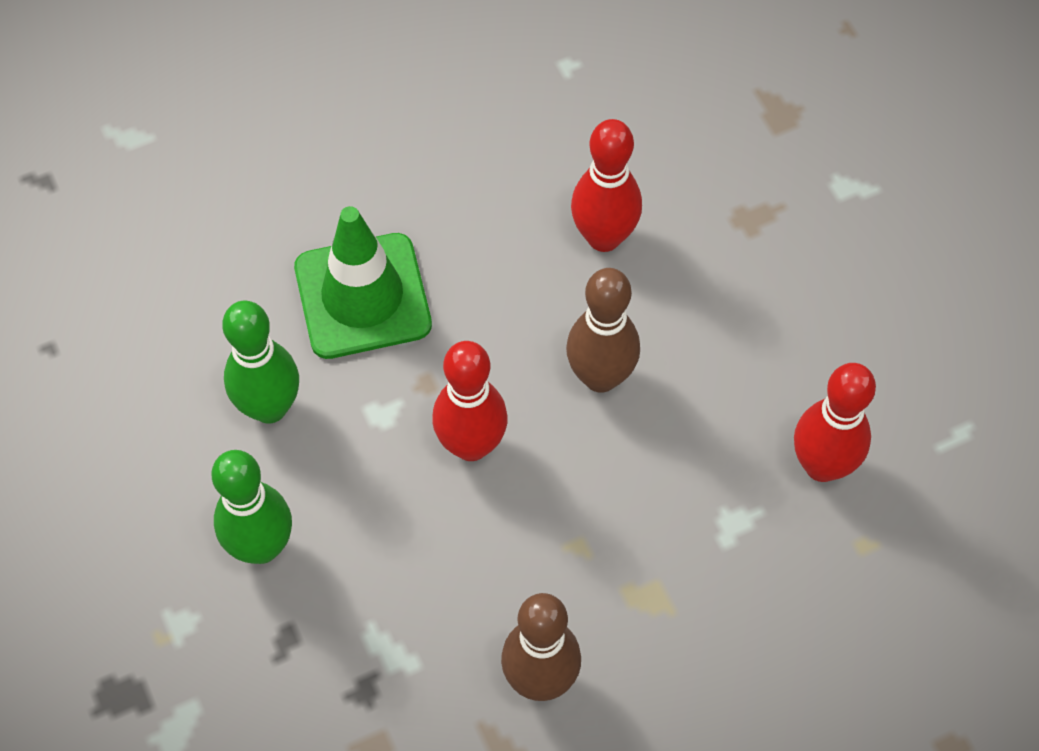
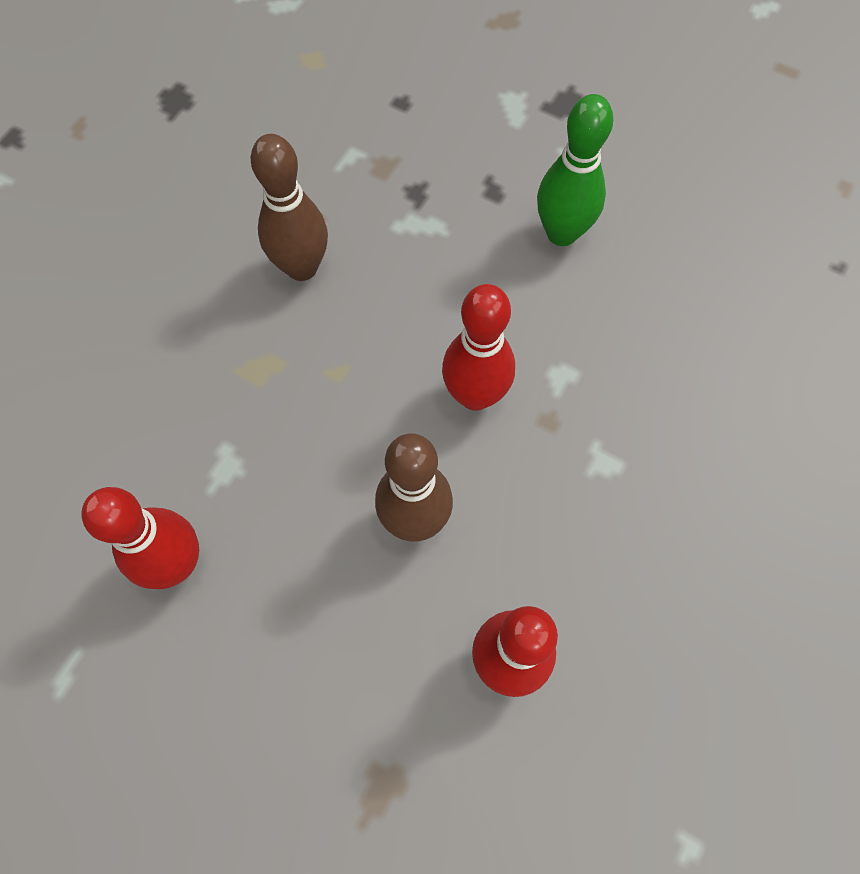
camera: 145 degrees right, 5 degrees up
(269, 407) = (646, 326): green bowling pin -> none
(362, 296) = (660, 459): green traffic cone -> none

